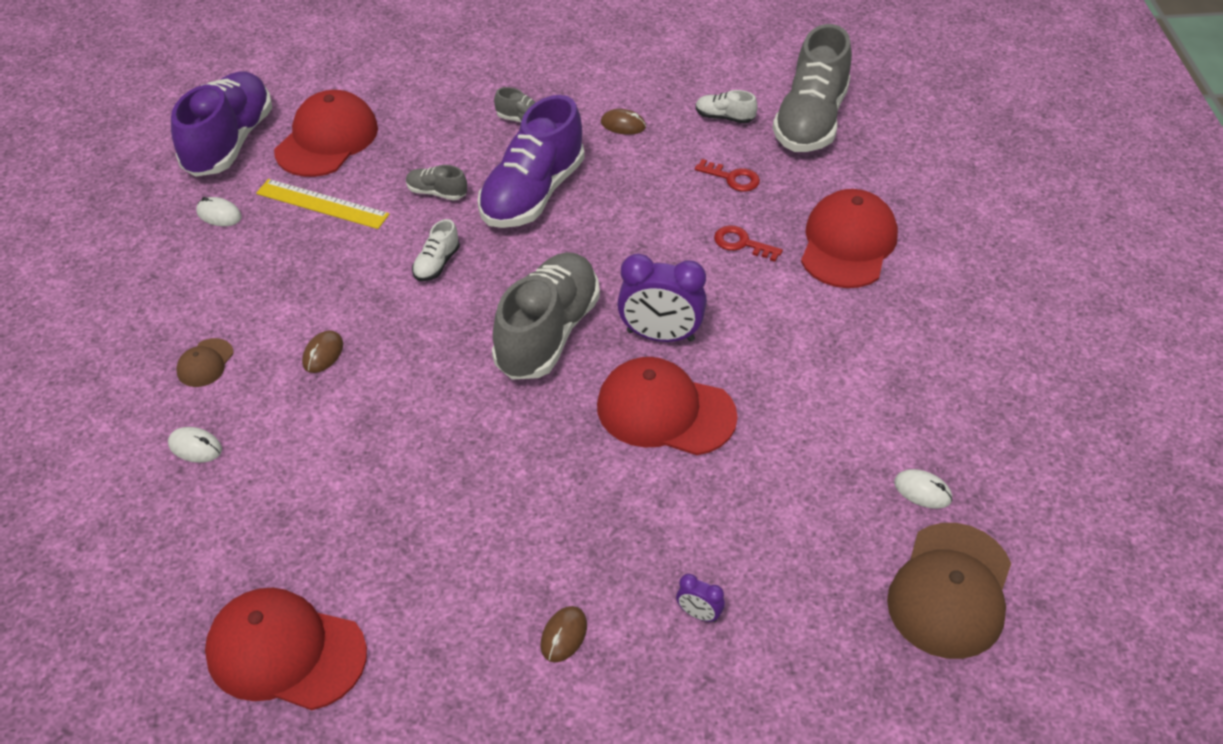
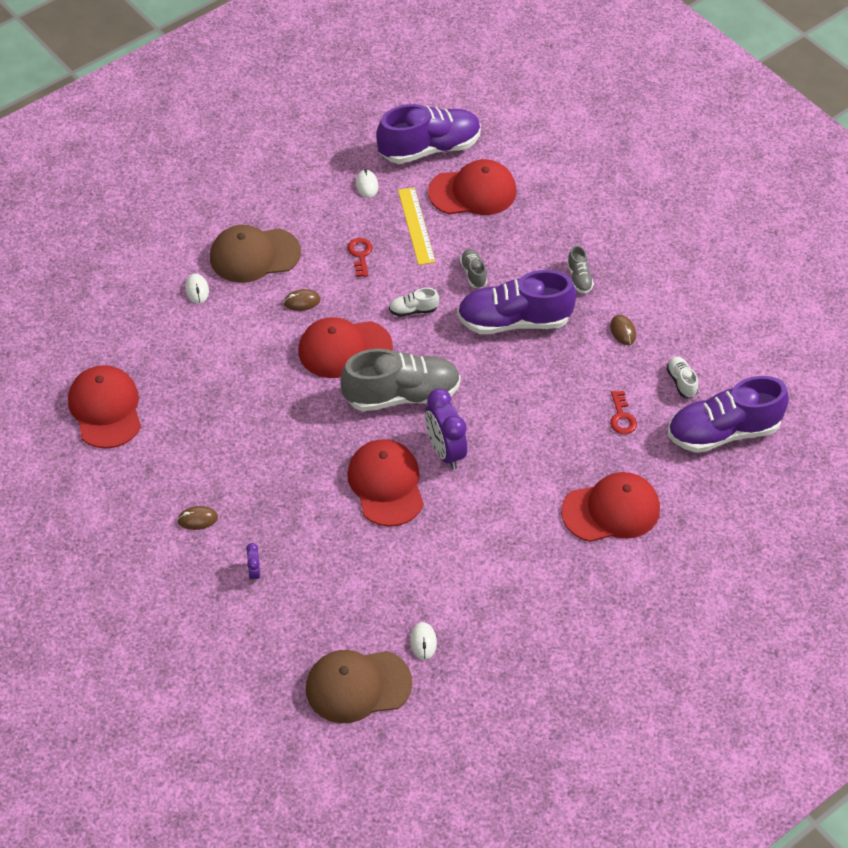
camera: 55 degrees right, 5 degrees up
(205, 363) = (254, 255): brown cap -> brown cap, size x2.14
(432, 350) = (344, 349): none -> red cap
(741, 243) = (562, 452): red key -> red key (360, 255)
(810, 121) = (723, 432): grey shoe -> purple shoe

